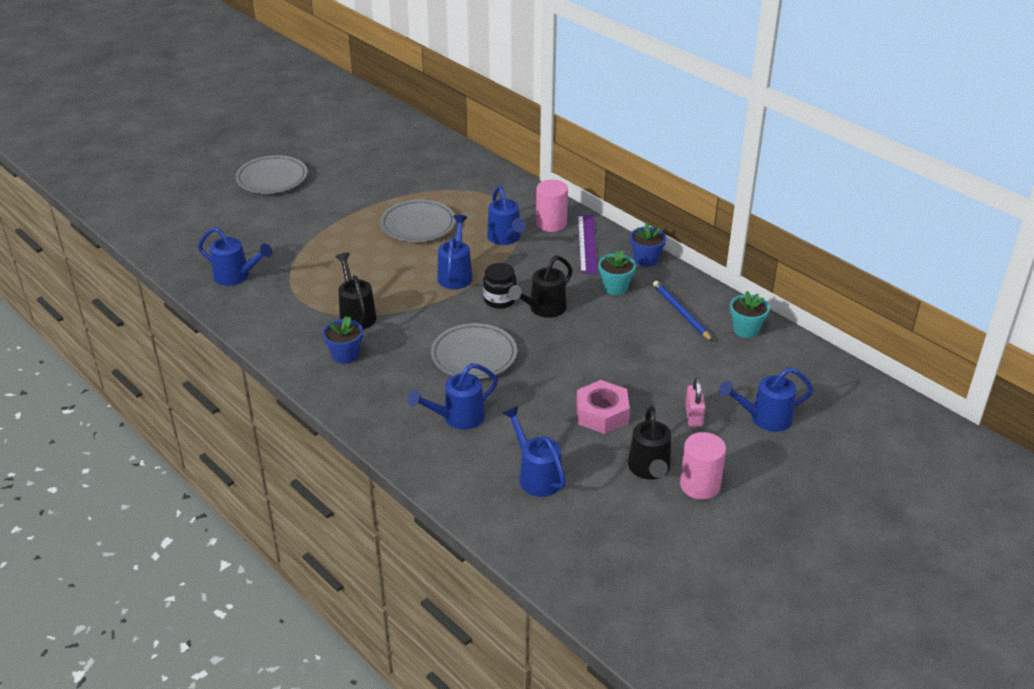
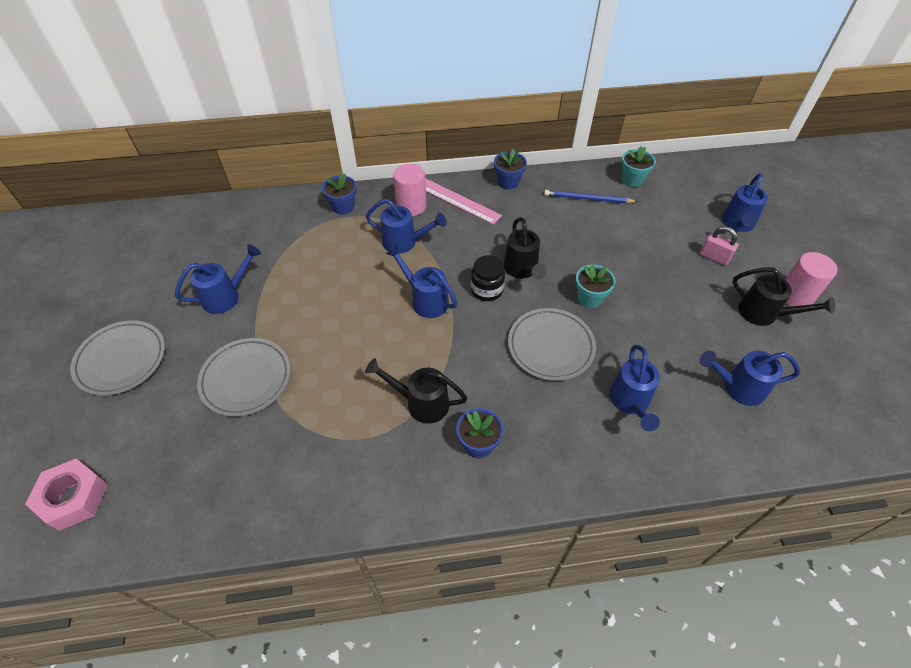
camera: 55 degrees left, 15 degrees up
(236, 276) = (261, 479): blue watering can -> blue watering can (226, 296)
(418, 225) = (326, 287): grey plate -> grey plate (246, 379)
(510, 192) = (343, 206): none -> blue flower pot
(587, 243) = (458, 201): purple ruler -> pink ruler
(602, 414) = (681, 306): pink nut -> pink nut (74, 498)
(615, 287) = (529, 216): turquoise flower pot -> turquoise flower pot (590, 298)

